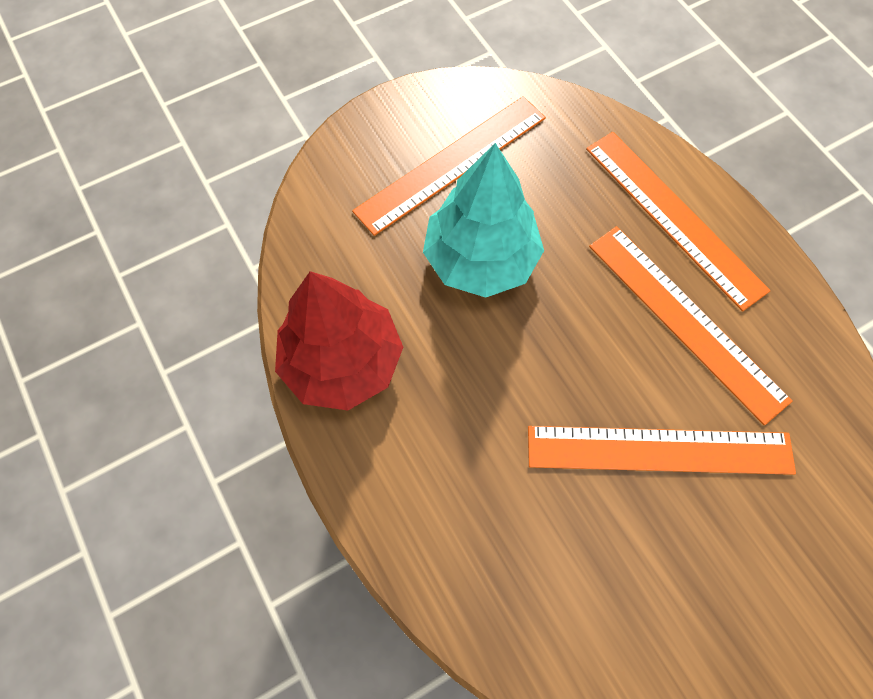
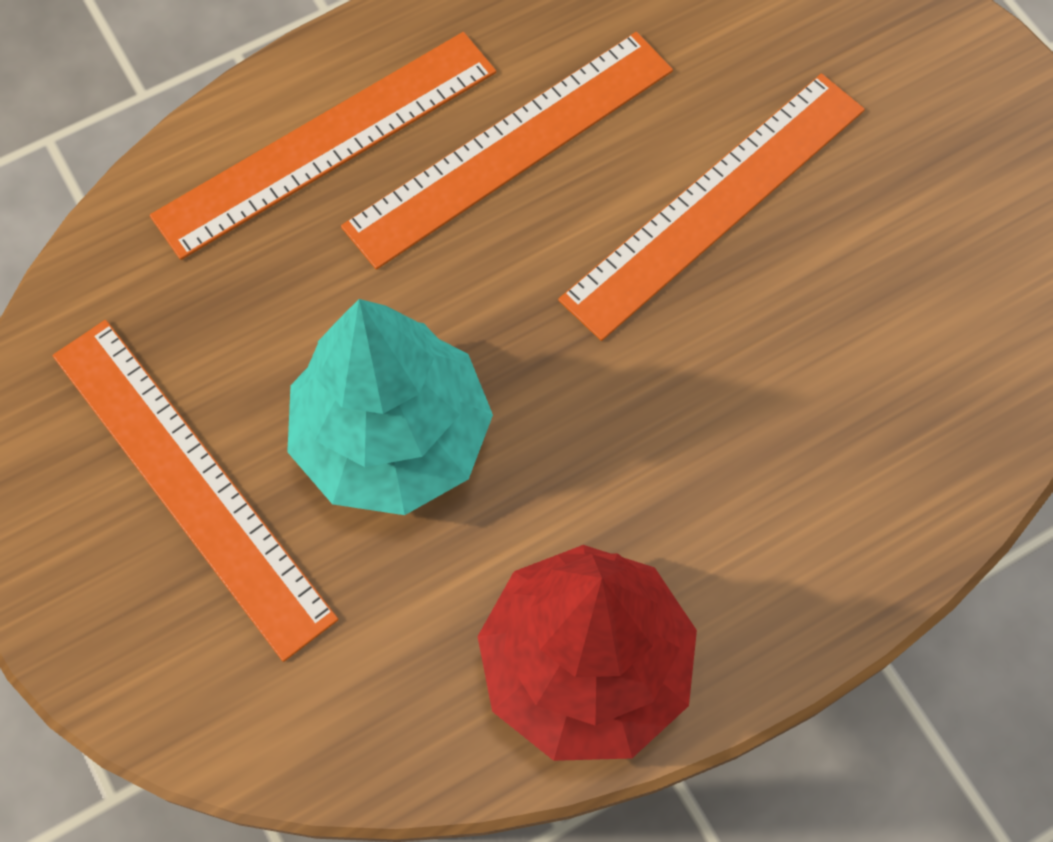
camera: 90 degrees left, 0 degrees up
(659, 450) = (715, 203): orange ruler -> orange ruler turned 45 degrees clockwise

